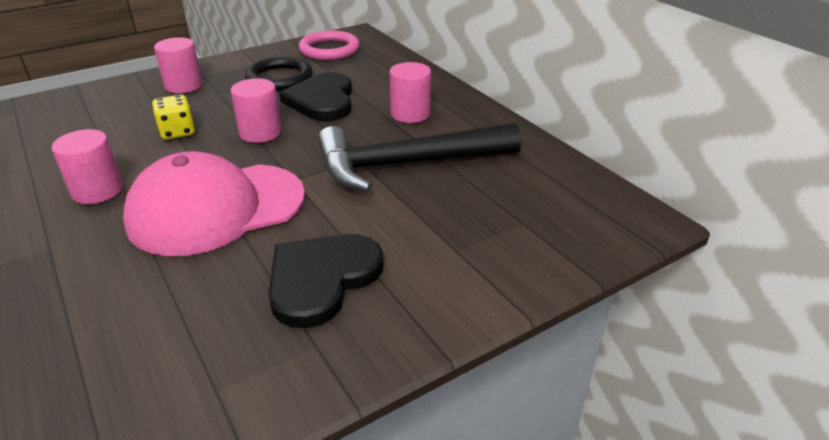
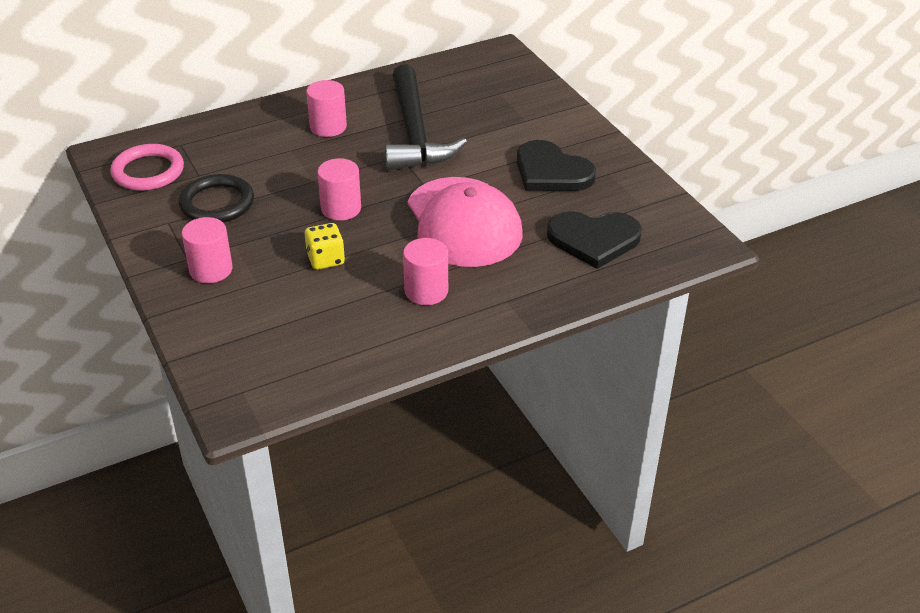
camera: 85 degrees left, 5 degrees up
(322, 100) = (282, 175): black heart -> black heart (594, 239)

